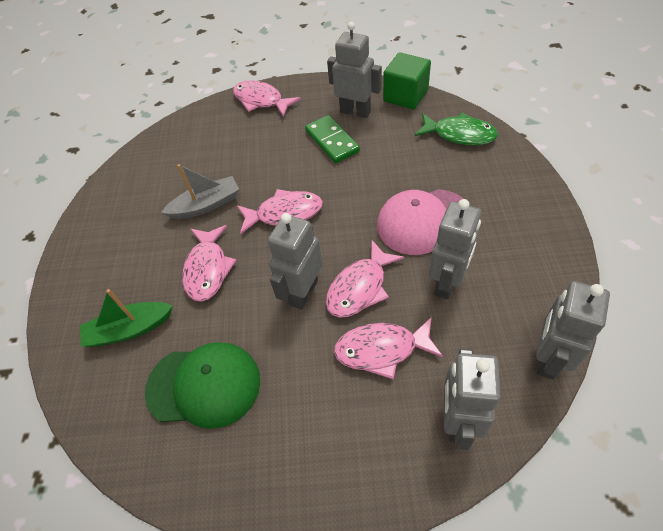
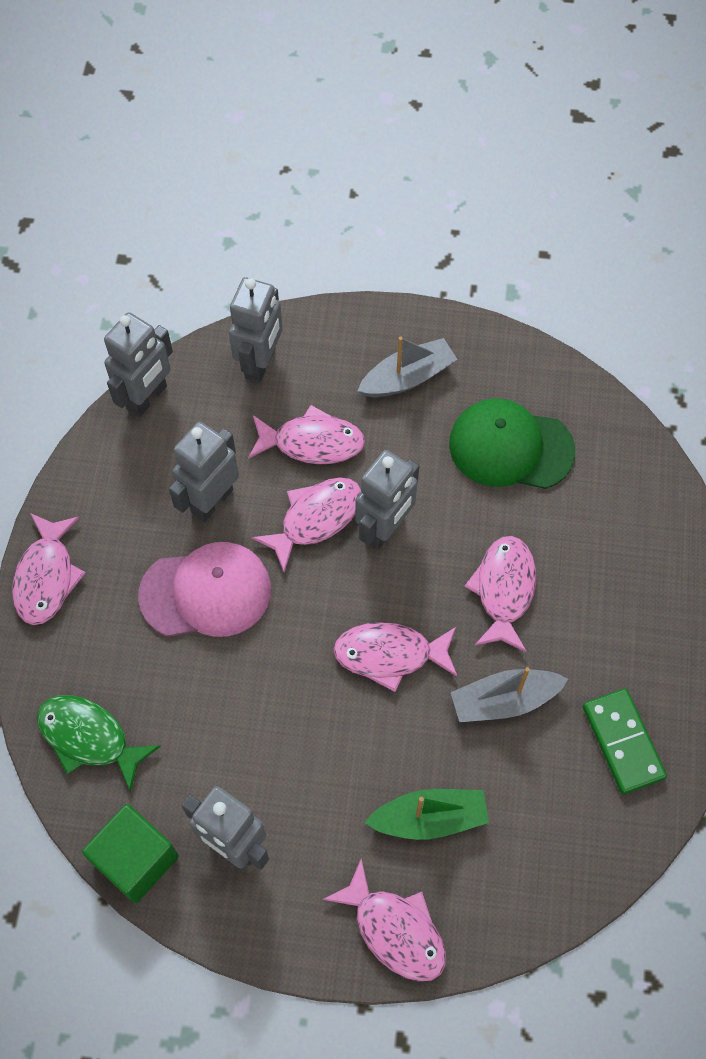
camera: 175 degrees left, 10 degrees up
(129, 329) = (601, 529): green boat -> green boat (430, 818)
(308, 438) = (407, 377): none -> grey boat
(332, 141) = (291, 782): green domino -> green domino (623, 742)
(541, 206) = (47, 577): none -> pink fish

